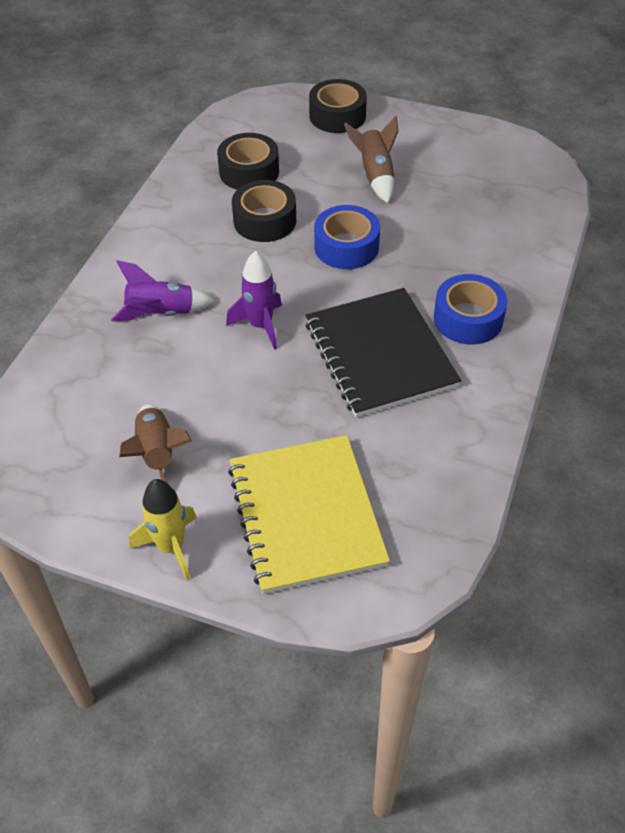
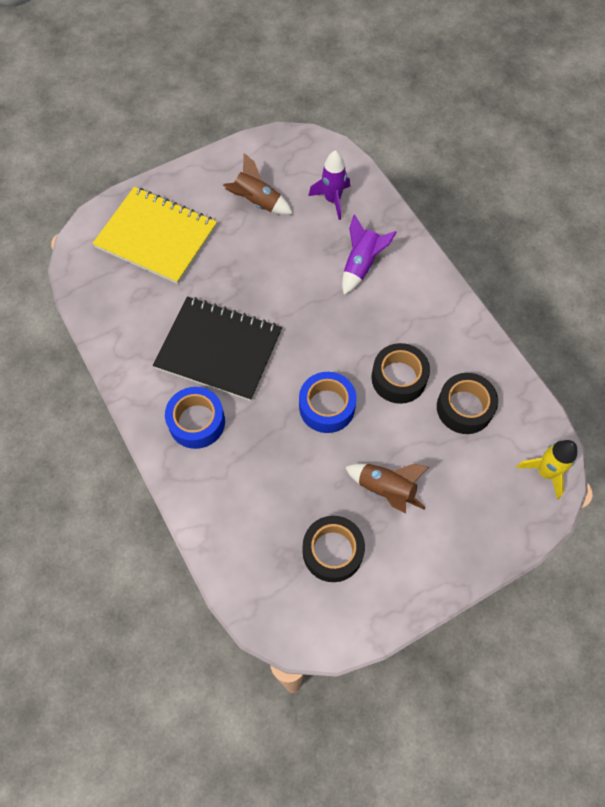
camera: 130 degrees right, 15 degrees up
(171, 547) = (197, 175): yellow rocket -> yellow rocket (545, 472)
(260, 325) = (302, 307): purple rocket -> purple rocket (332, 200)
(337, 116) = (487, 526): black tape -> black tape (332, 551)

